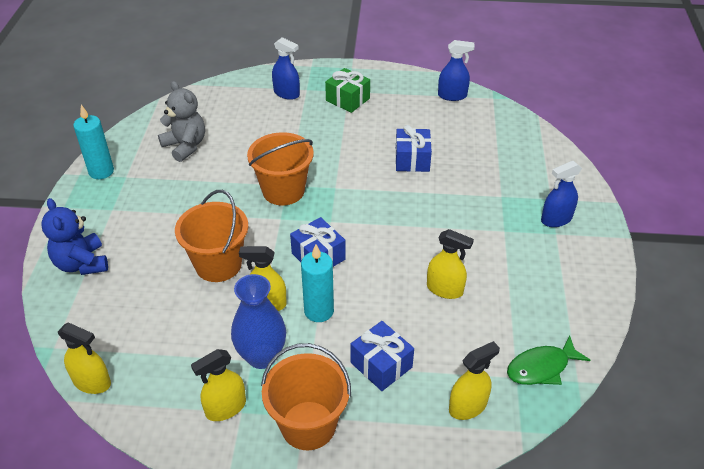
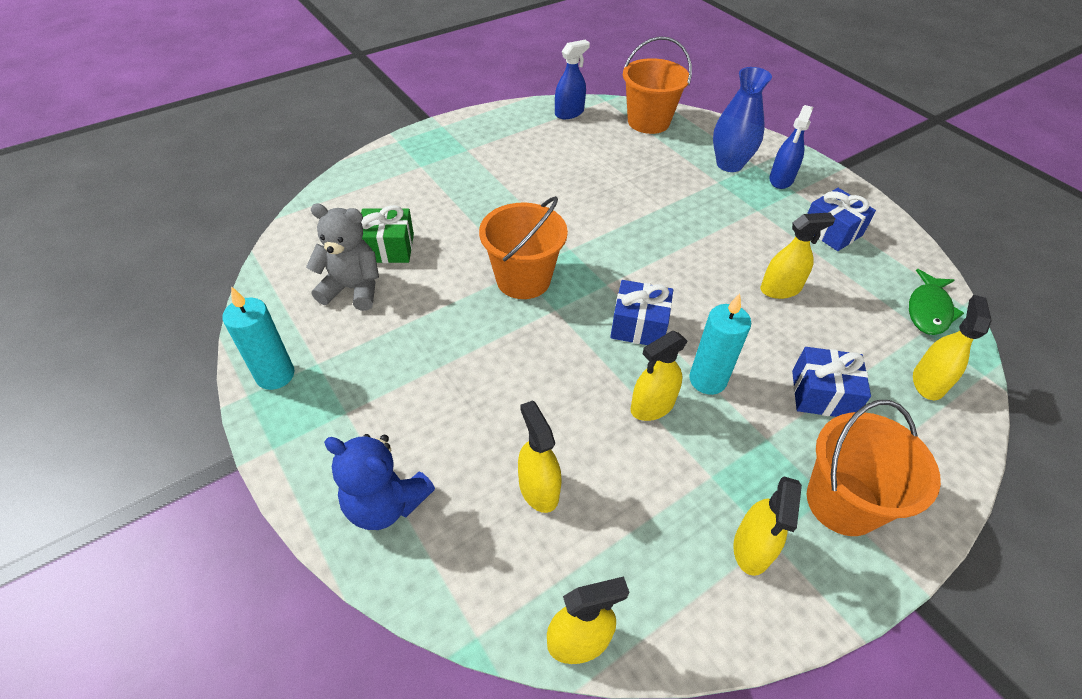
camera: 40 degrees left, 5 degrees up
(156, 304) = (538, 489): none -> yellow spray bottle
(218, 264) = (551, 397): orange bucket -> orange bucket (648, 122)
(262, 356) = (715, 465): blue vase -> blue vase (729, 164)
(286, 93) = (404, 179): blue spray bottle -> none
(348, 99) = (476, 158): green gift -> green gift (388, 248)
(412, 160) = (607, 186): blue gift -> blue gift (831, 231)

